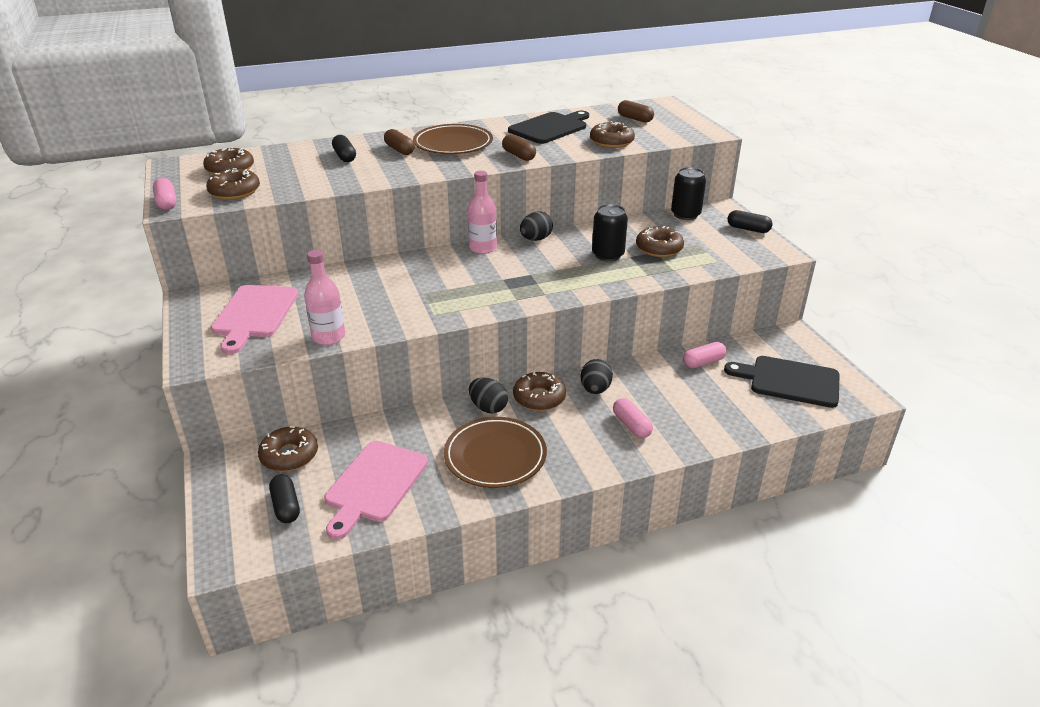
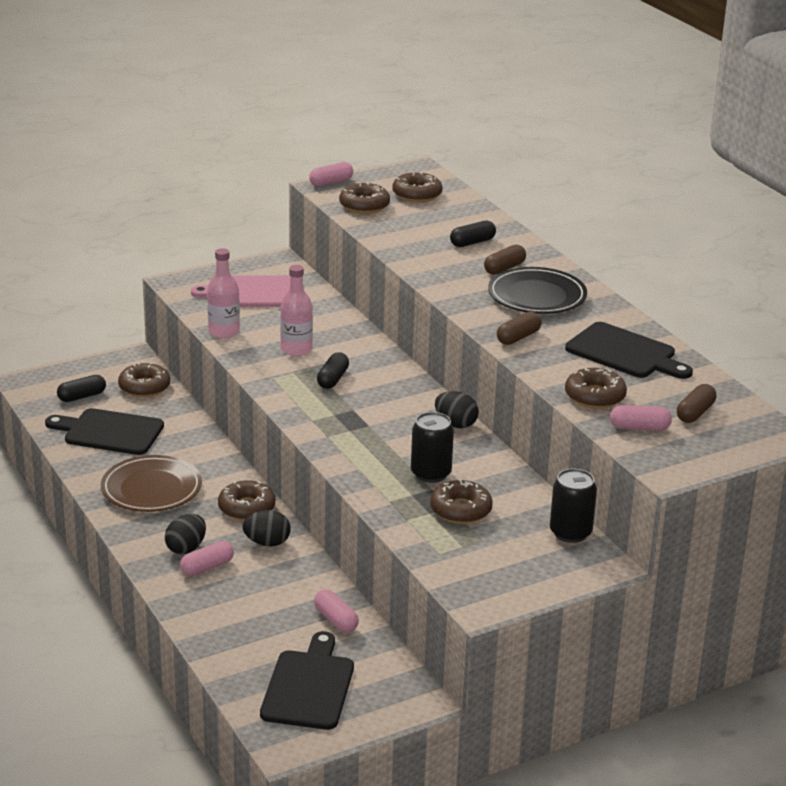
camera: 80 degrees right, 5 degrees down
(374, 485) = (109, 432): pink cutting board -> black cutting board
(453, 144) = (537, 296): brown plate -> black plate
(483, 248) = (422, 392): pink bottle -> pink bottle (296, 349)
(488, 407) = (225, 479): black egg -> black egg (186, 548)
(654, 134) = (639, 428): none -> pink capsule
(748, 229) = (544, 583): black capsule -> black capsule (332, 379)

